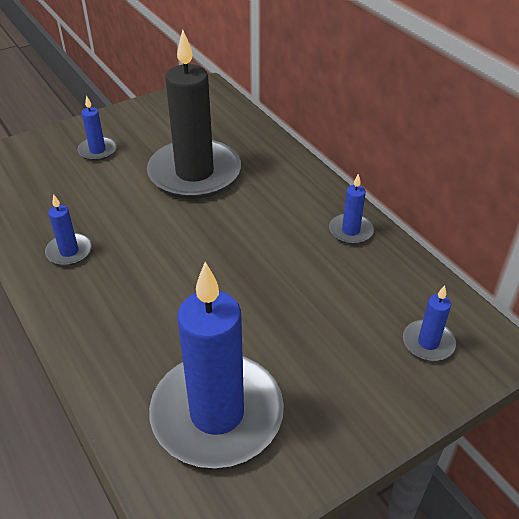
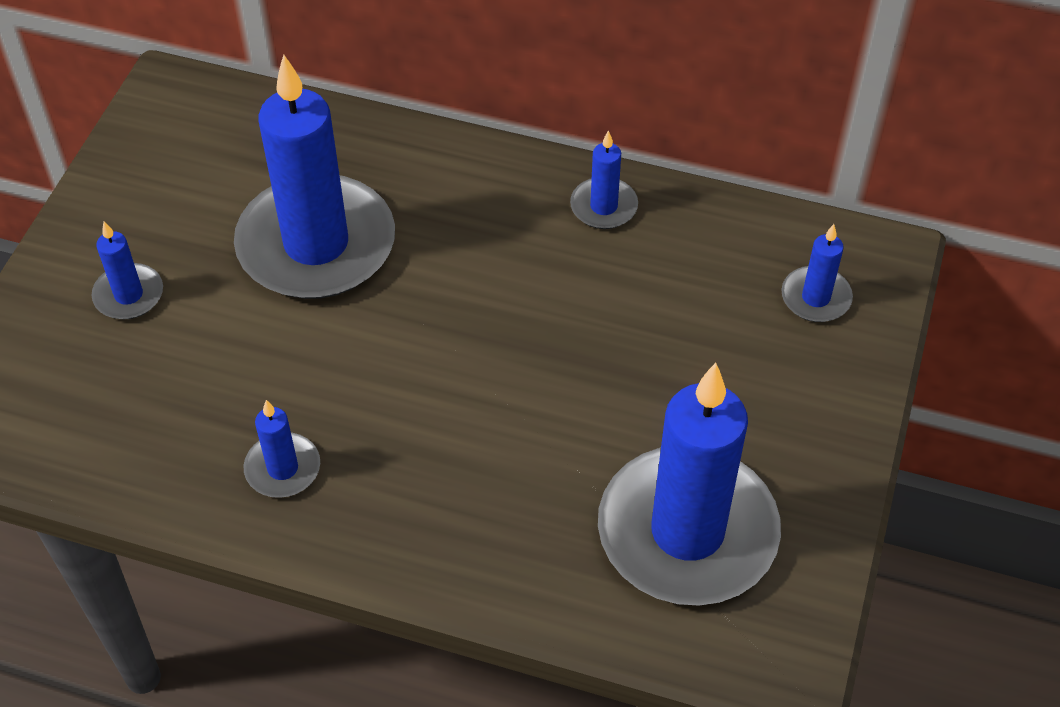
camera: 40 degrees left, 10 degrees up
(194, 173) = (316, 244): black candle -> blue candle

